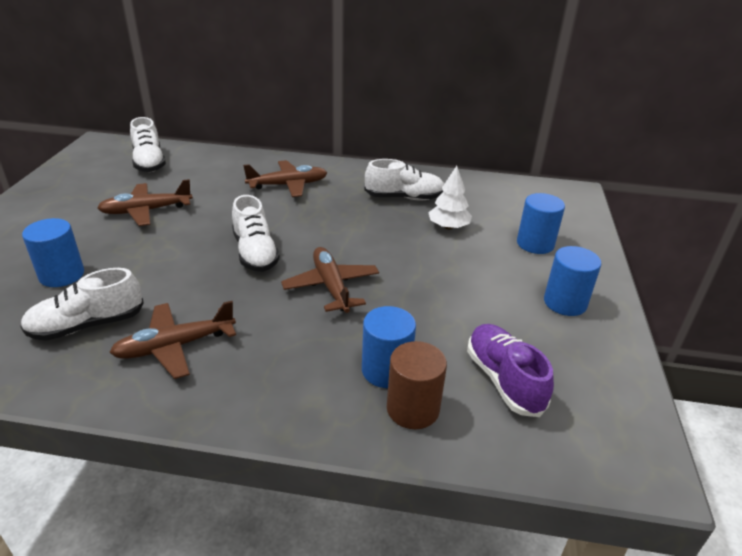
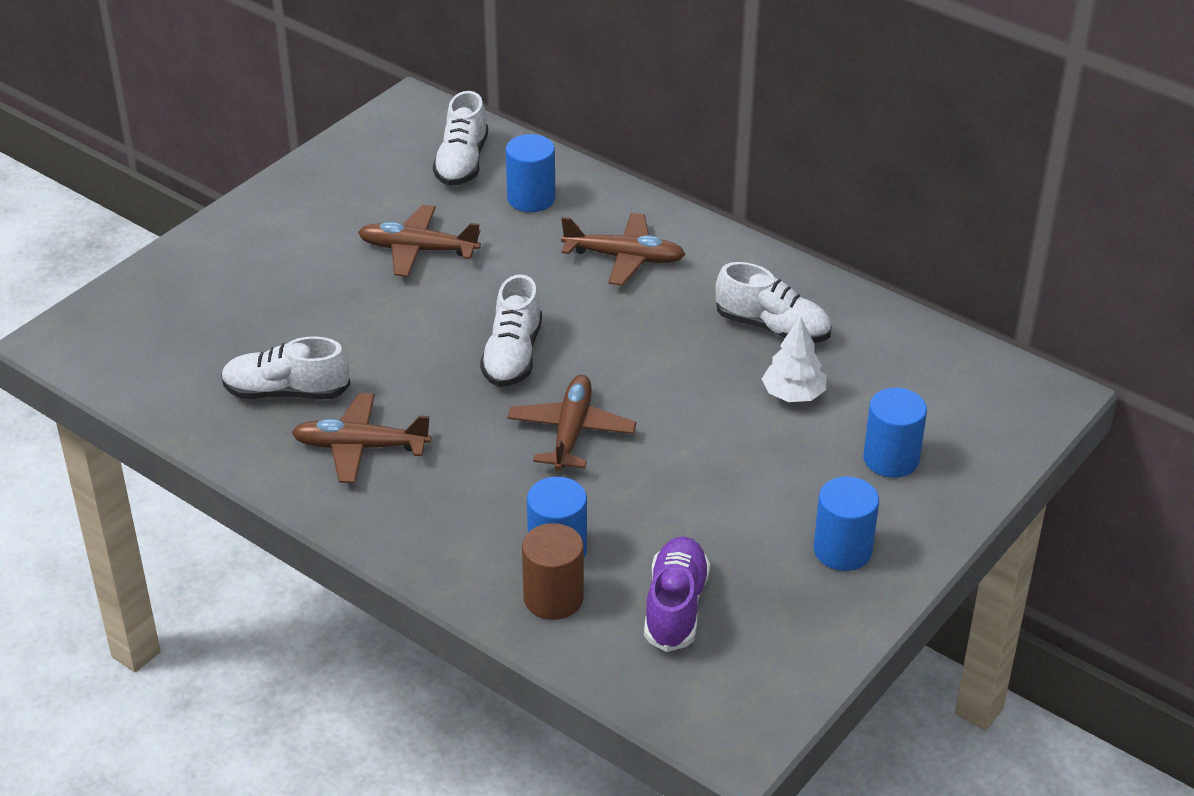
camera: 30 degrees right, 5 degrees up
(62, 275) = (285, 318): blue cylinder -> blue cylinder (531, 198)

